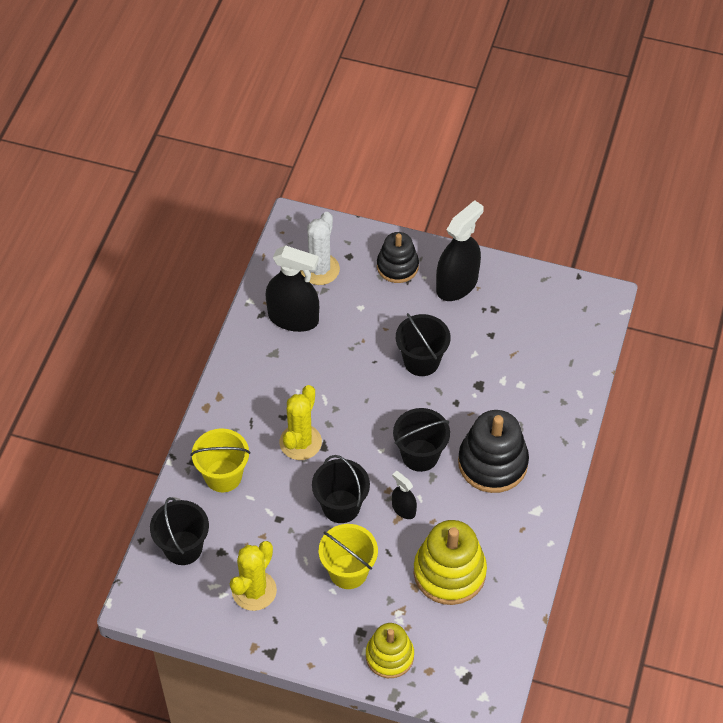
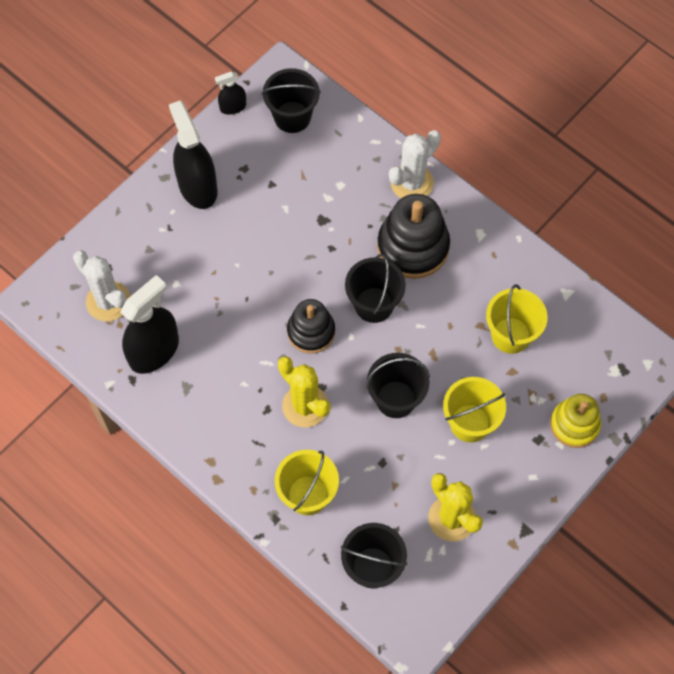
camera: 65 degrees left, 10 degrees up
(397, 266) = (146, 229): black stacking toy -> black stacking toy (311, 331)
(403, 509) = (425, 345): black spray bottle -> black spray bottle (233, 107)
(421, 361) = (269, 257): black bucket -> black bucket (292, 117)
(449, 572) = (511, 335): yellow stacking toy -> yellow bucket
(555, 437) = (412, 183): none -> white cactus

